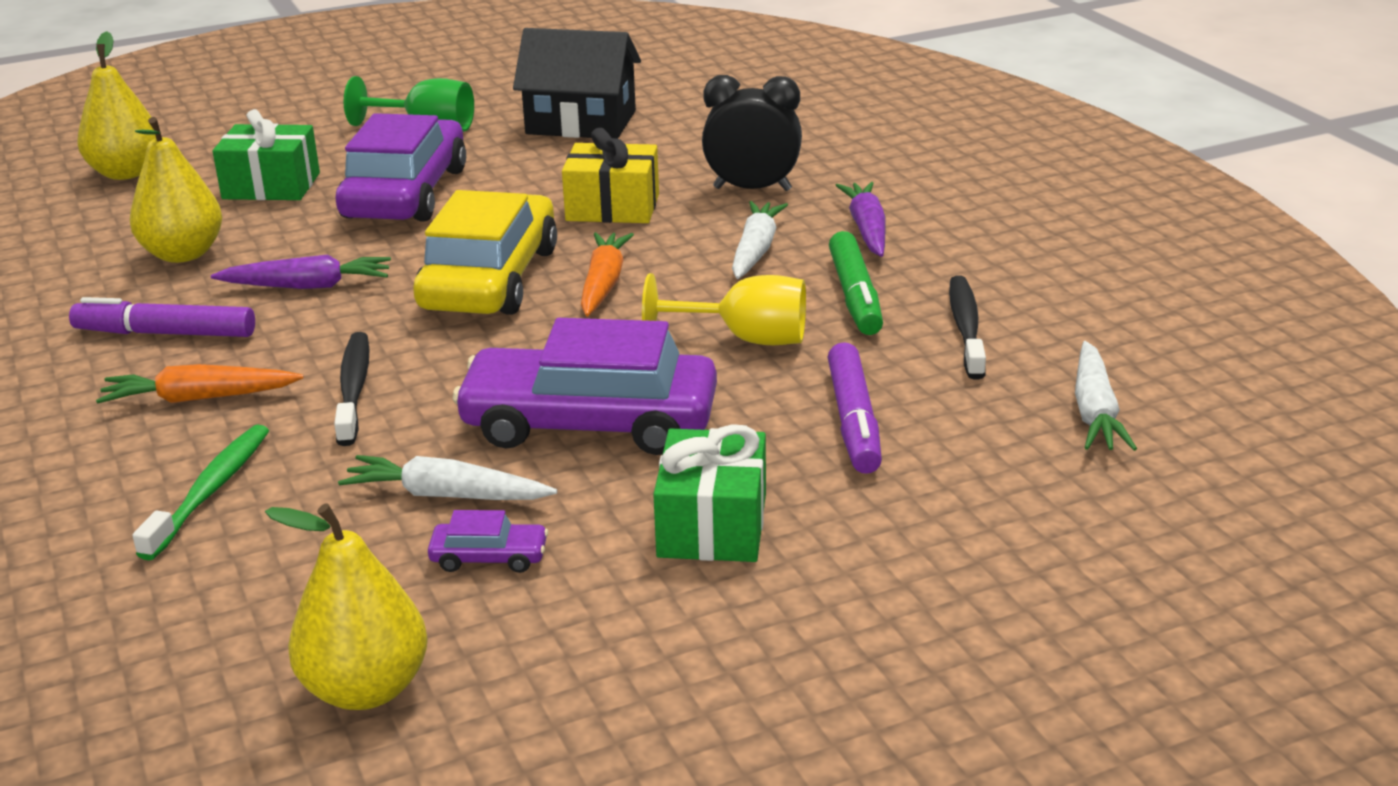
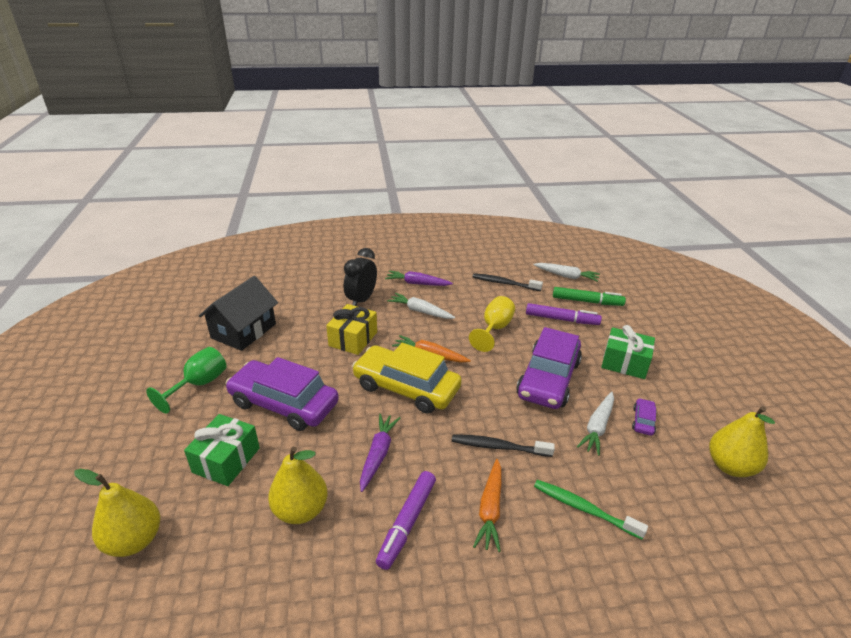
camera: 75 degrees left, 5 degrees up
(855, 296) = (471, 298): green marker -> green marker (587, 301)

